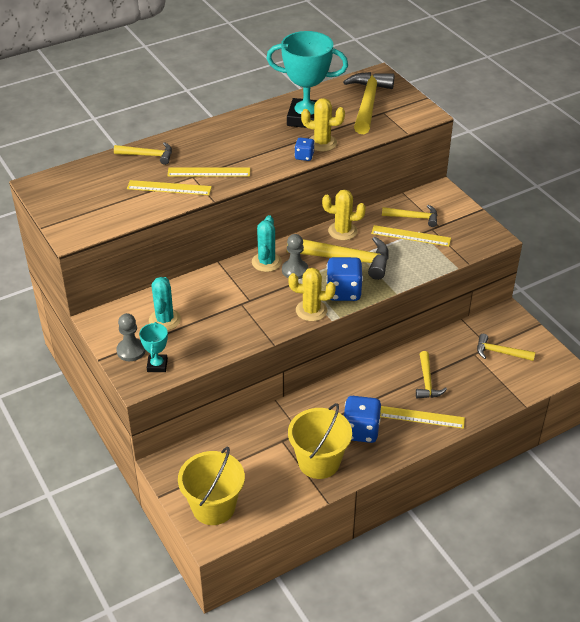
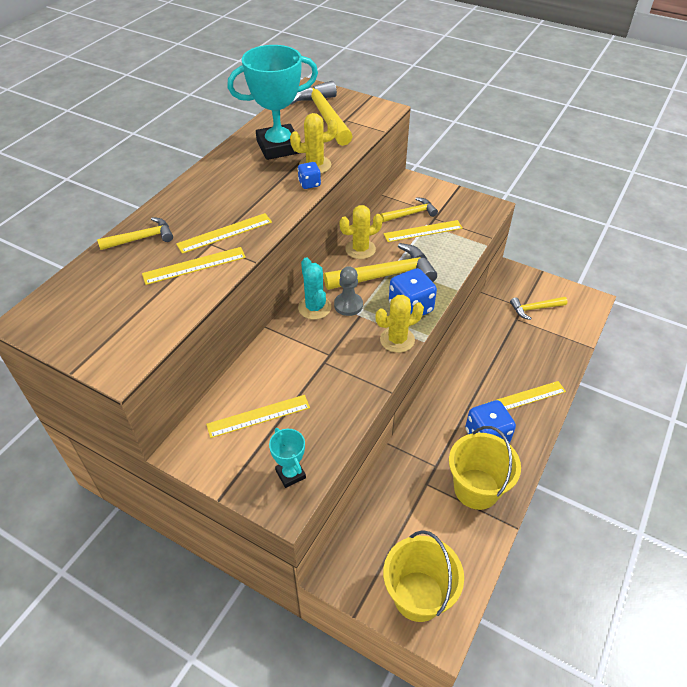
camera: 30 degrees left, 5 degrees up
(131, 351) = (248, 470): grey pawn -> none
(164, 320) = (258, 416): turquoise cactus -> yellow ruler
(427, 381) = (501, 361): yellow hammer -> none

